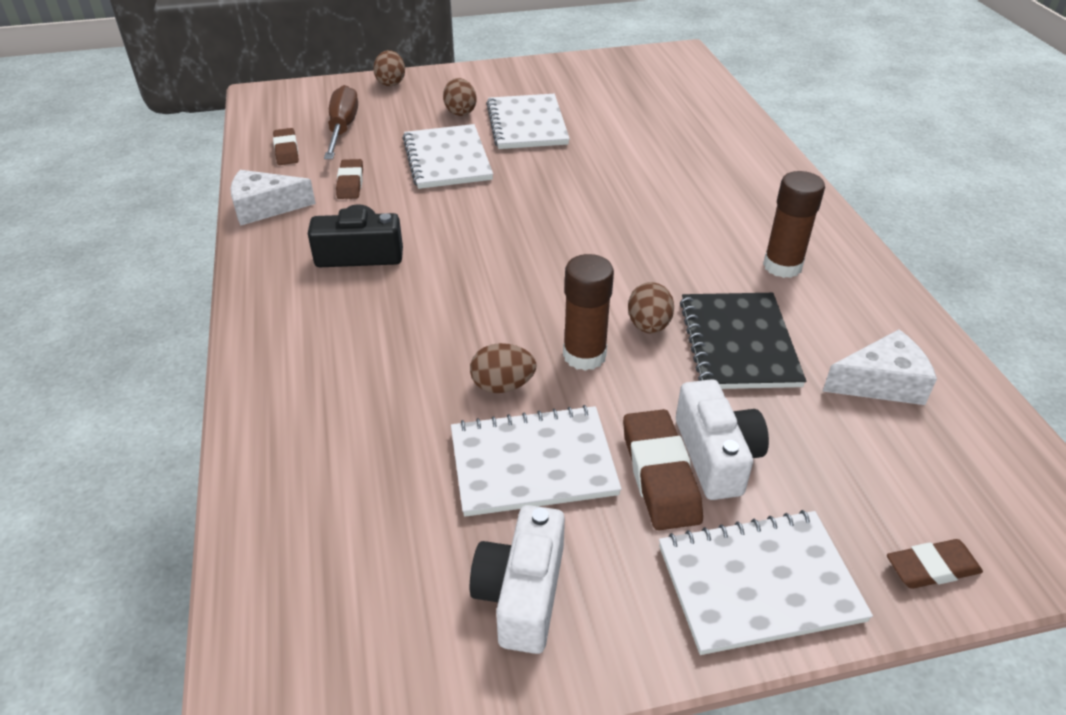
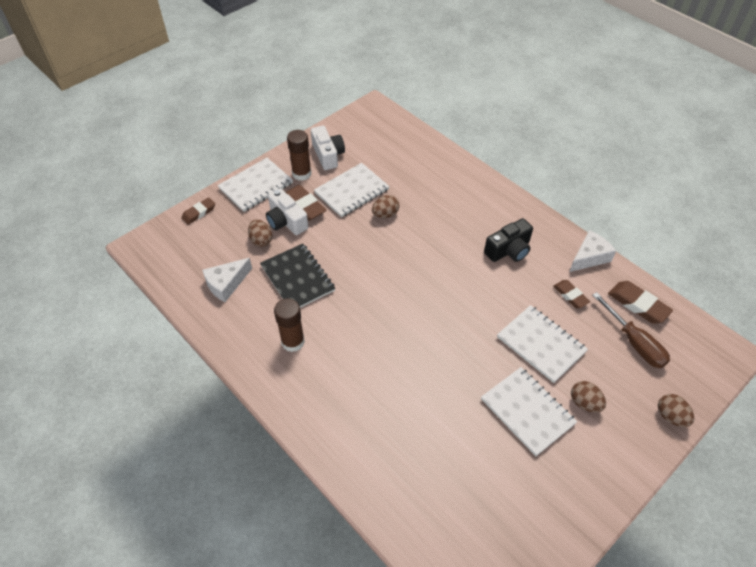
camera: 150 degrees right, 10 degrees up
(286, 150) = (638, 305): brown eraser -> brown eraser, size x1.55
(584, 355) = (362, 242): brown glue stick -> brown glue stick (302, 174)
(648, 326) = (343, 270): brown egg -> brown egg (261, 240)

